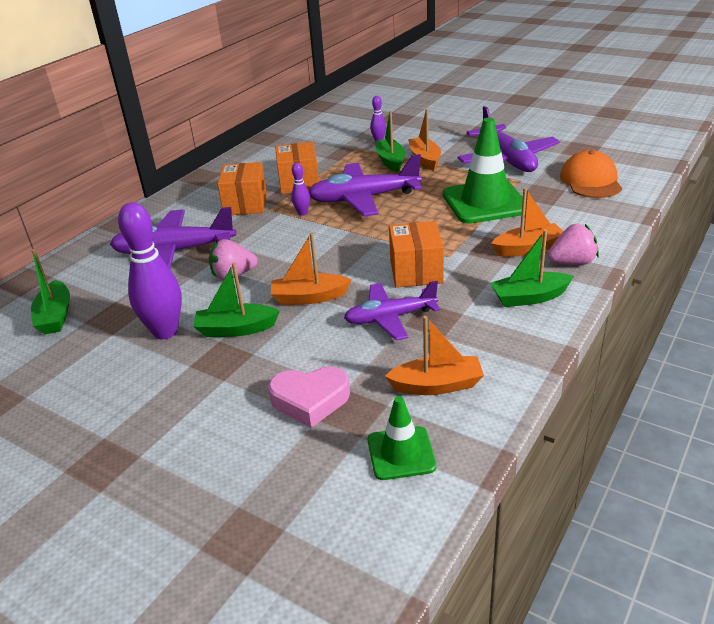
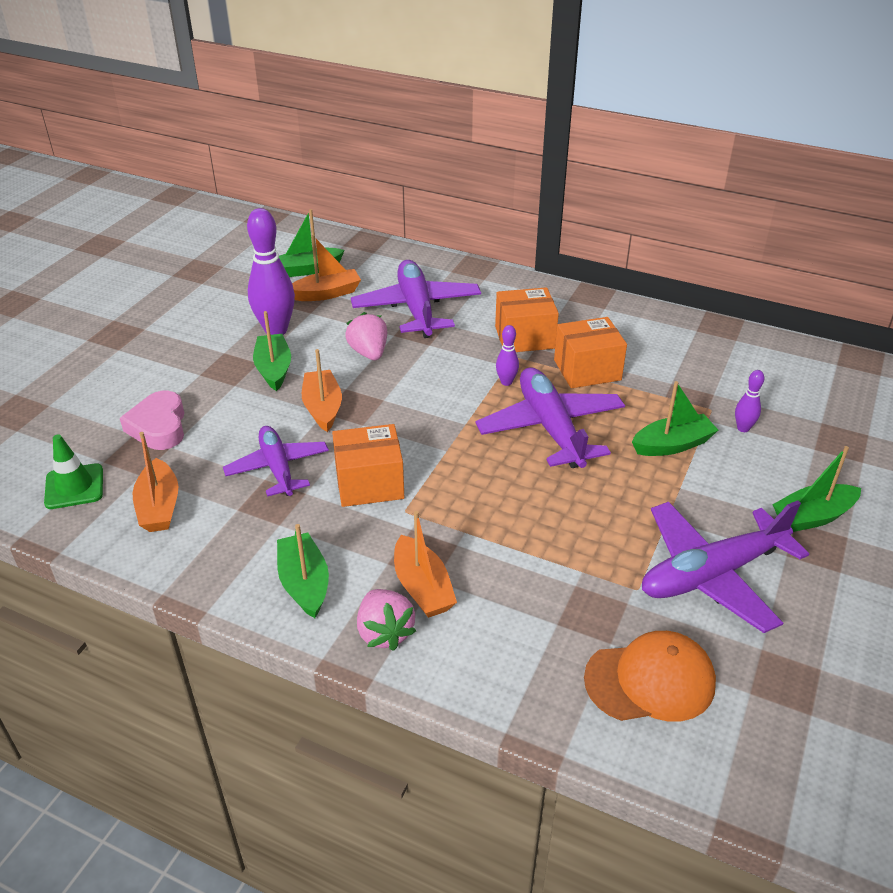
camera: 80 degrees right, 5 degrees up
(425, 159) = (687, 479): orange boat -> orange boat (327, 293)
(459, 131) = (813, 516): none -> green boat
(485, 202) = (554, 545): green traffic cone -> none

